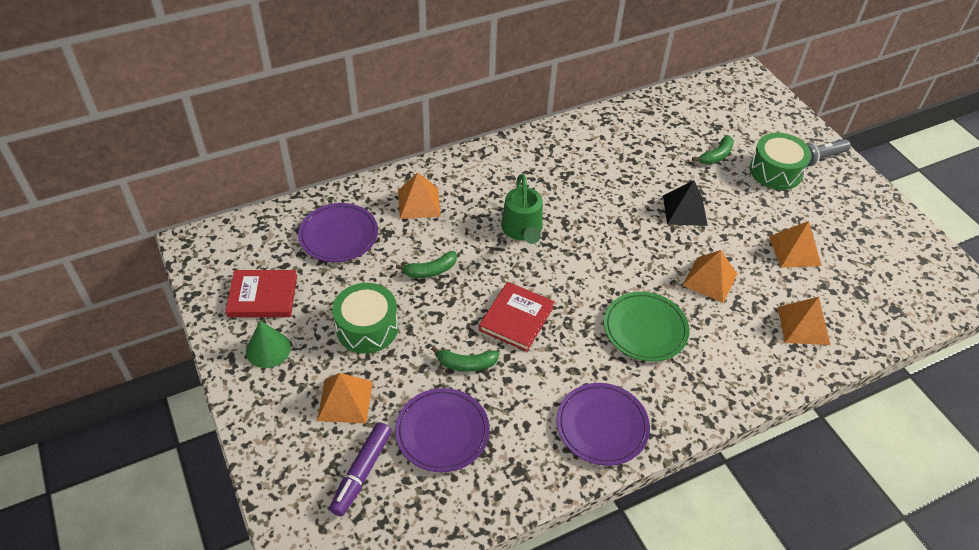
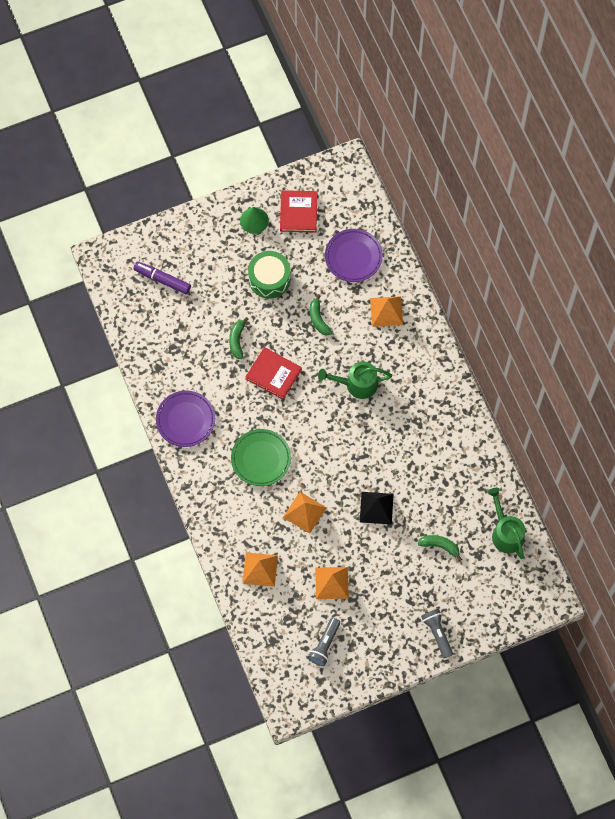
camera: 95 degrees right, 20 degrees up
(345, 400) = (213, 268): orange pyramid -> none
(442, 432) = (187, 325): purple plate -> none
(685, 106) = (505, 533): none -> green watering can
(716, 156) = (440, 546): green banana -> green banana turned 150 degrees clockwise
(775, 171) = (421, 591): green drum -> none
(876, 256) = (324, 645): none -> grey flashlight

